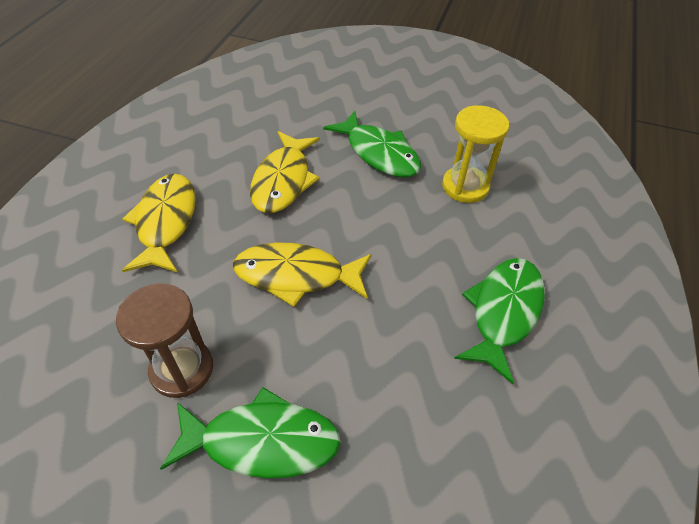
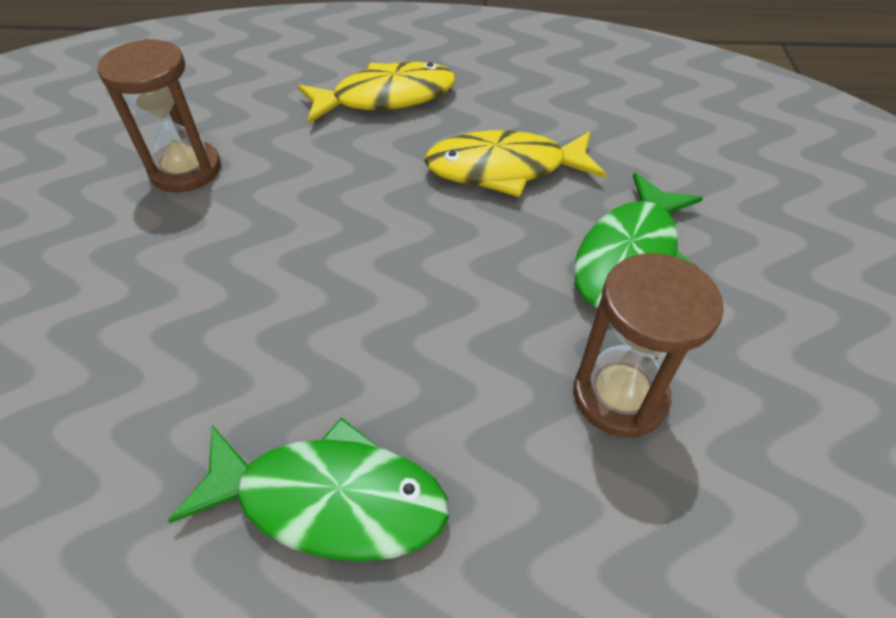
camera: 75 degrees right, 0 degrees up
(262, 441) = (96, 255): green fish -> none
(296, 275) = (338, 224): yellow fish -> none
(465, 186) = (619, 395): yellow hourglass -> brown hourglass

